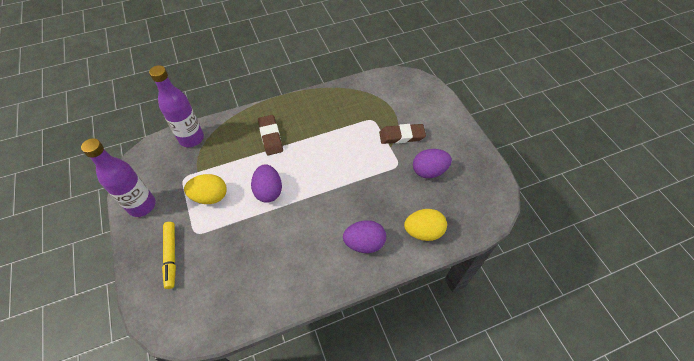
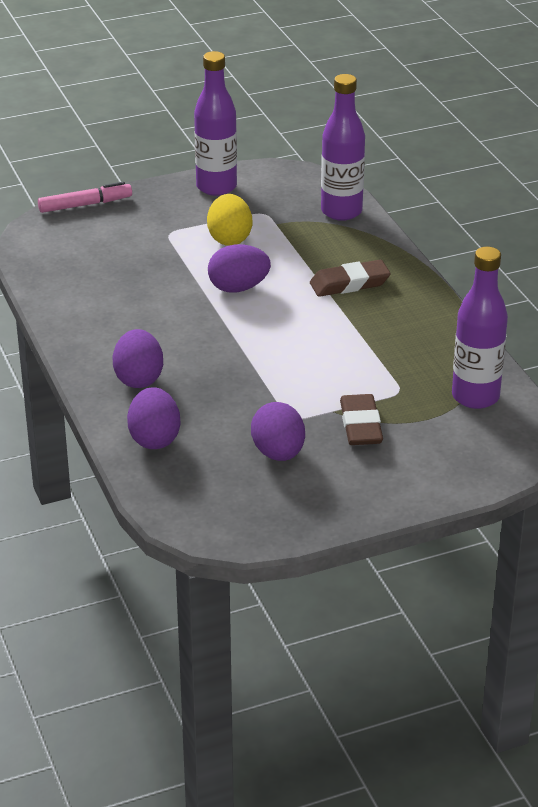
camera: 90 degrees right, 20 degrees down
(141, 293) = (85, 205): none -> pink marker
(171, 256) = (135, 218): yellow marker -> none
(375, 92) = (475, 397): none -> purple bottle
(423, 231) = (154, 439): yellow egg -> purple egg

